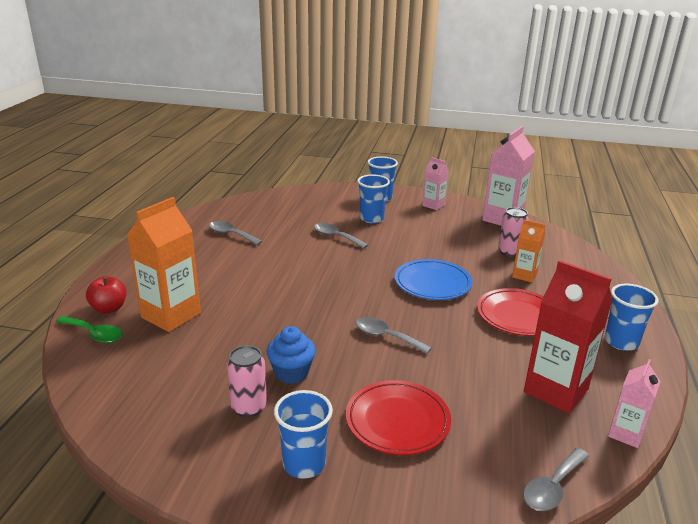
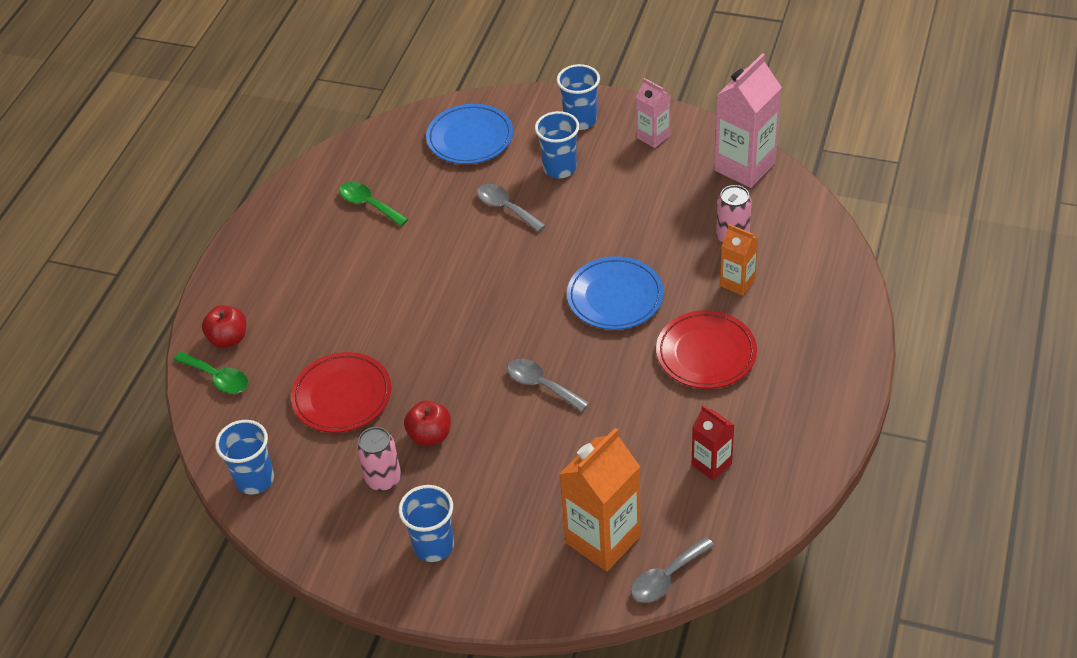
camera: 10 degrees right, 20 degrees up
(171, 315) = (299, 350): orange carton -> orange carton (603, 539)
(231, 234) = (368, 204): grey spoon -> green spoon
(291, 373) = (430, 435): blue cupcake -> red apple
(304, 204) = (470, 138): none -> blue plate
(397, 421) = (532, 499): red plate -> red plate (342, 396)
(556, 390) = (711, 464): red carton -> red carton, size x0.55
(621, 342) = (815, 396): blue cup -> blue cup (255, 479)
(625, 433) = (765, 520): pink carton -> none

